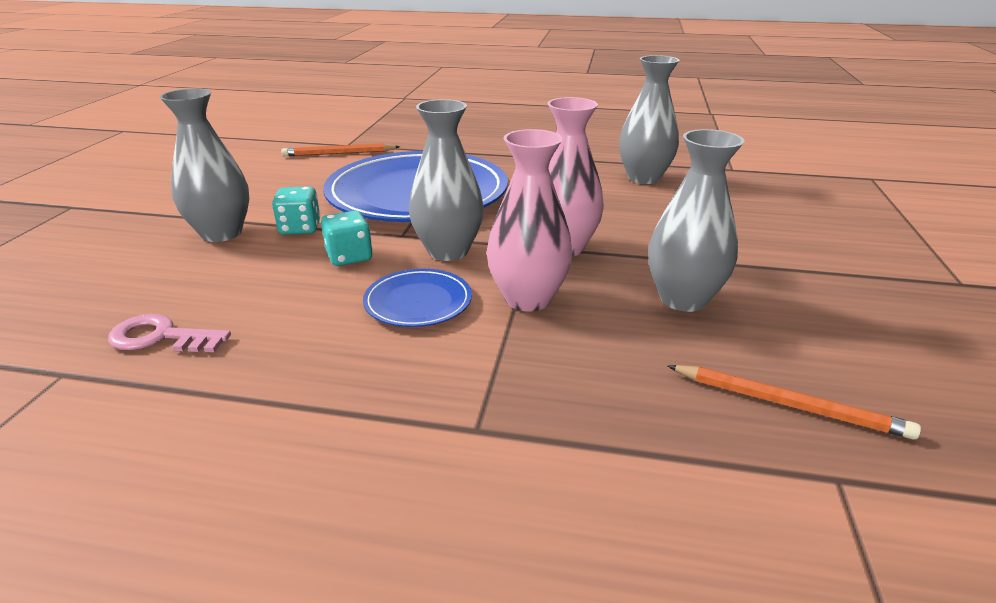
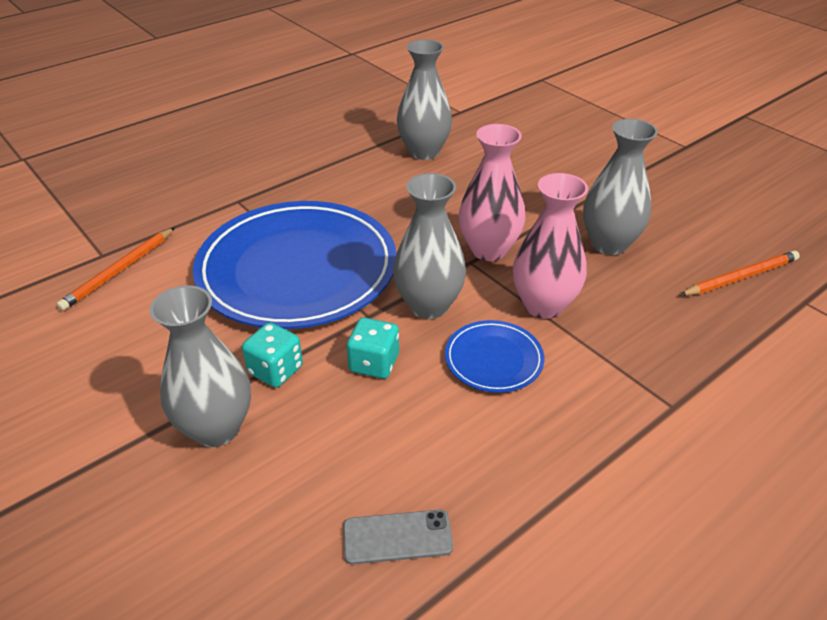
camera: 50 degrees left, 10 degrees up
(161, 337) = (397, 537): pink key -> grey phone

